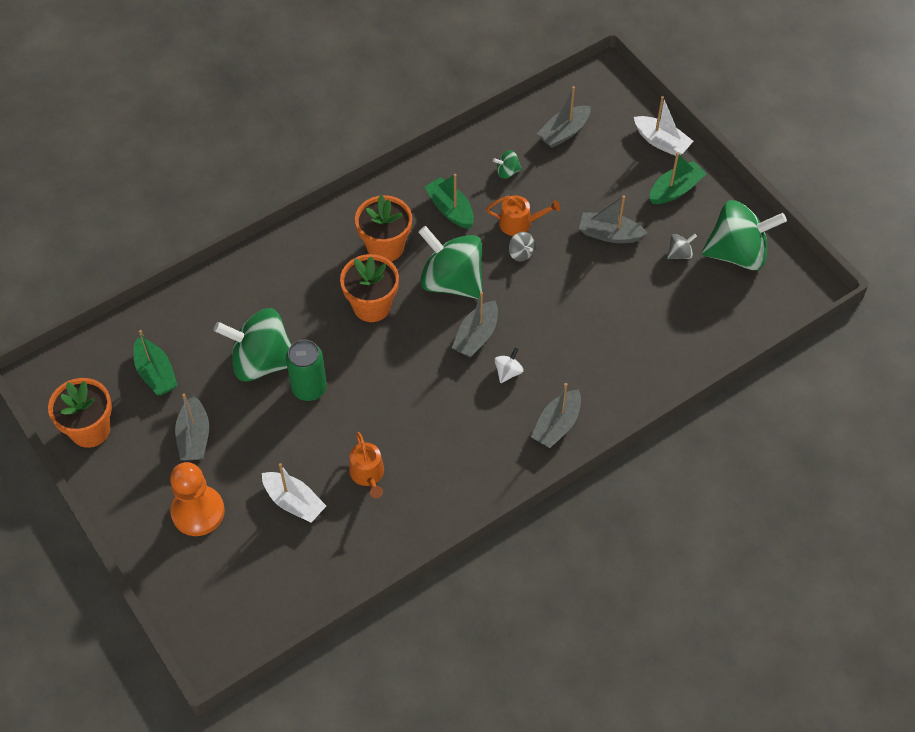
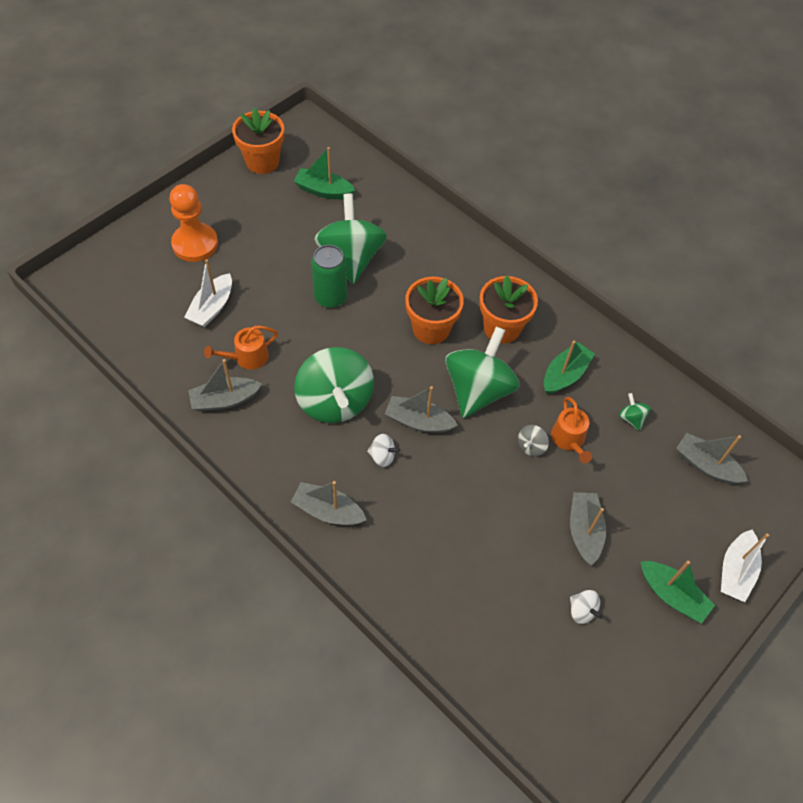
camera: 75 degrees right, 0 degrees up
(156, 373) = (323, 191): green boat -> green boat turned 60 degrees clockwise
(194, 437) = (266, 227): grey boat -> grey boat (225, 400)
(679, 254) = (582, 611): grey spinning top -> white spinning top
(737, 253) = (604, 679): green spinning top -> green spinning top (335, 401)

